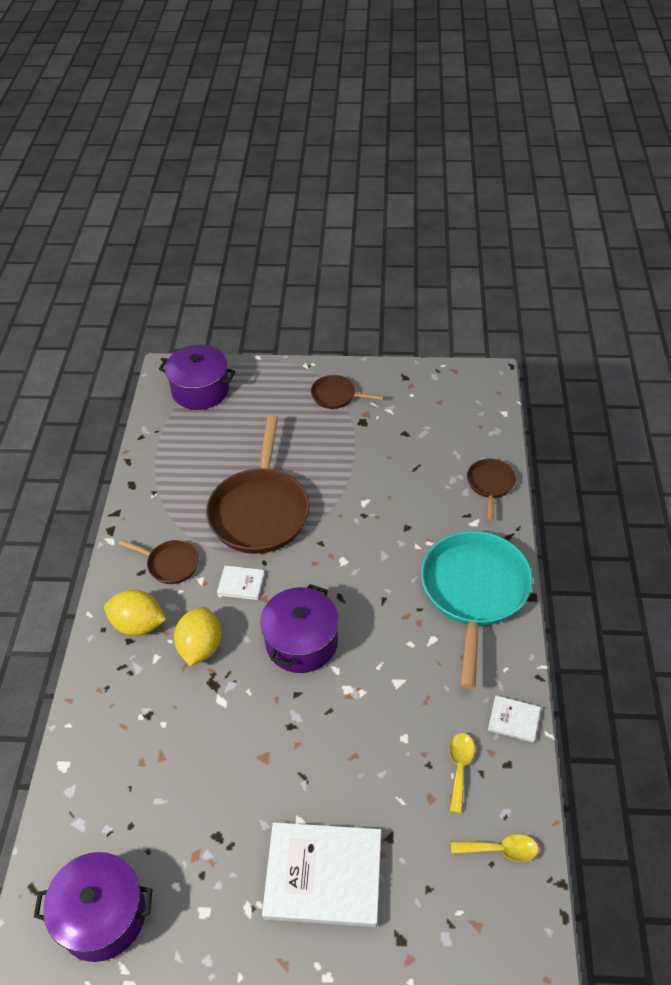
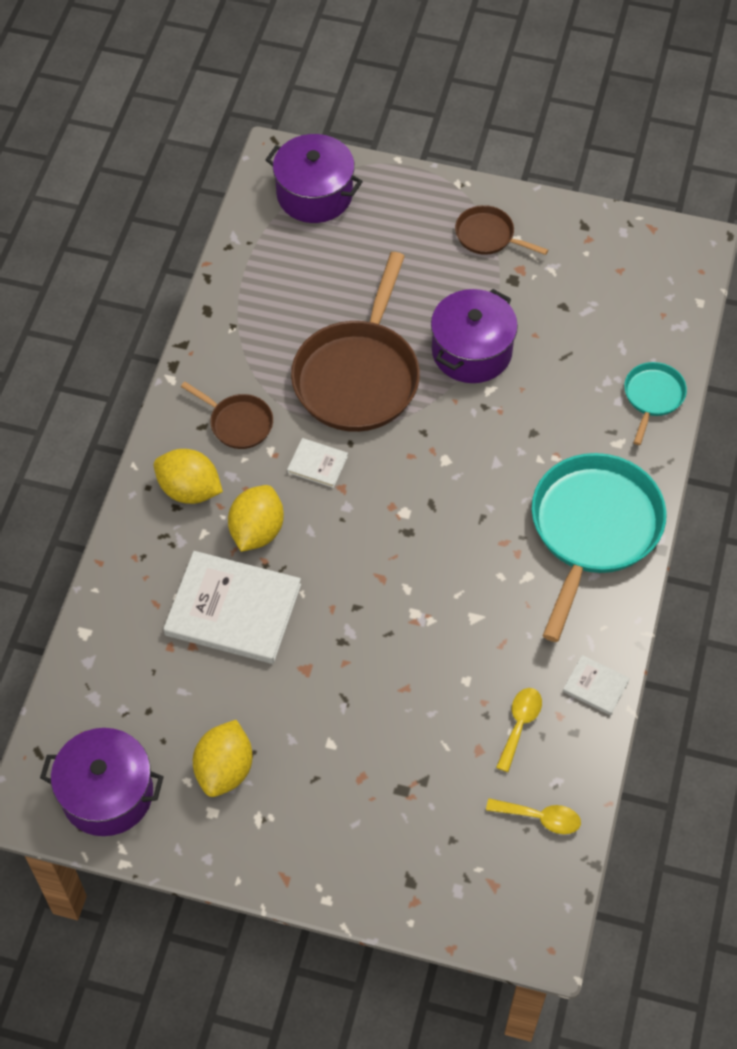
camera: 10 degrees right, 10 degrees up
(208, 867) = (224, 769): none -> yellow lemon
(301, 642) = (374, 548): purple pot -> purple pot (471, 351)
(323, 875) = (344, 803): white book -> white book (233, 610)
(490, 484) = (652, 397): brown pan -> turquoise pan

